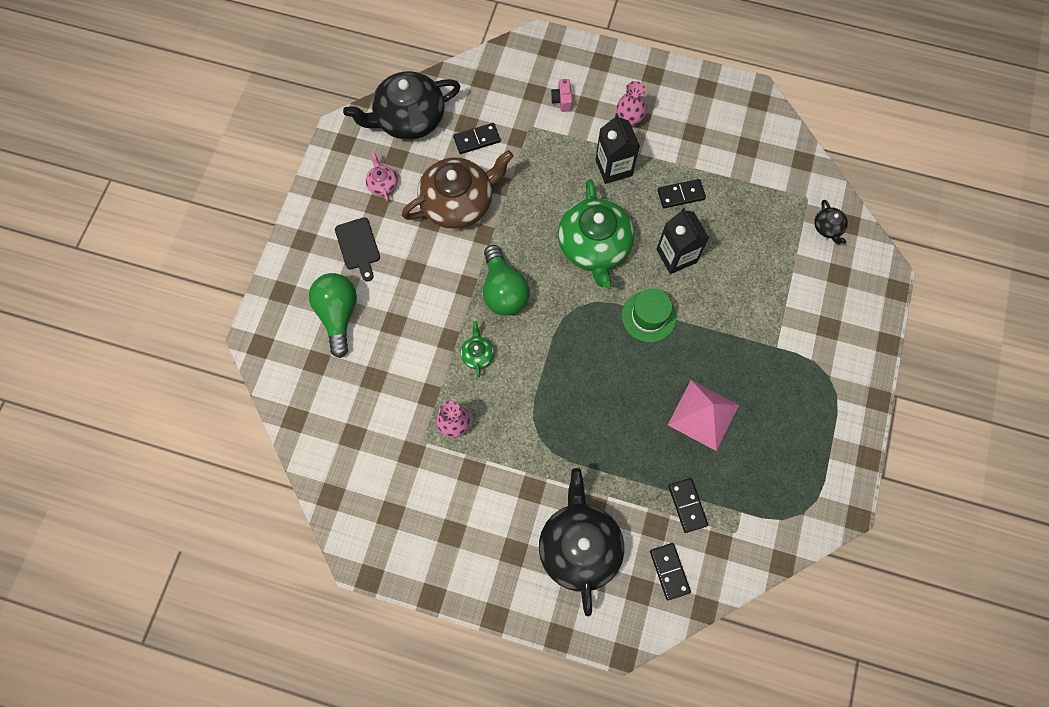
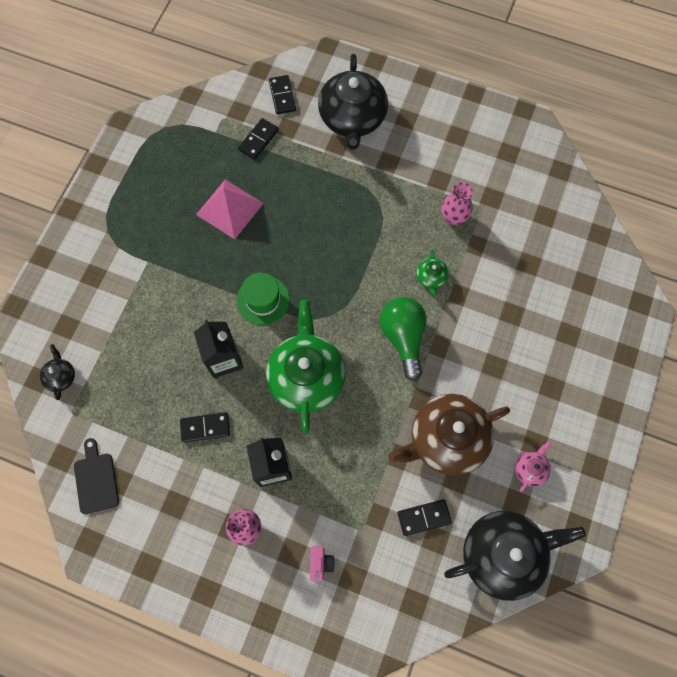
camera: 175 degrees left, 0 degrees up
(338, 315) = (567, 326): green light bulb -> none
(358, 246) = (552, 397): black cutting board -> black cutting board (96, 480)
(382, 184) = (530, 469): pink teapot -> pink teapot turned 135 degrees counterclockwise
(687, 505) = (258, 140): black domino -> black domino turned 45 degrees clockwise

